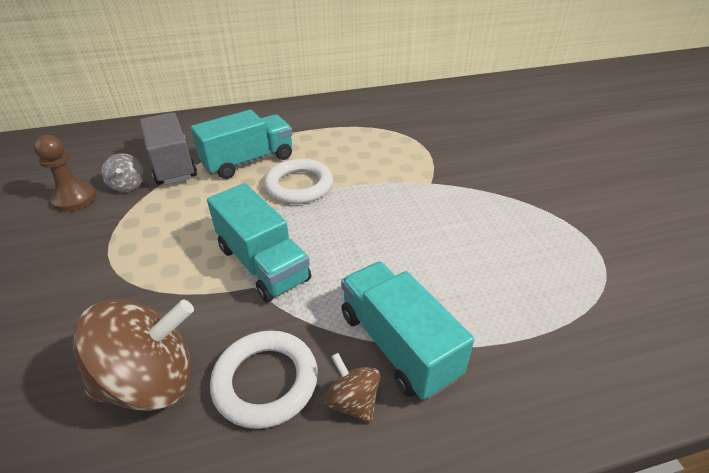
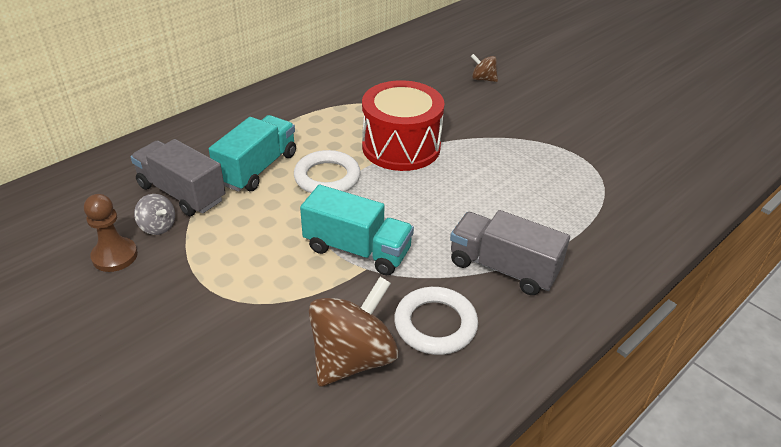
camera: 30 degrees left, 0 degrees up
(353, 401) = (502, 312): brown spinning top -> brown spinning top (483, 79)
(392, 177) = (401, 147): none -> red drum
(398, 344) = (503, 268): turquoise truck -> grey truck

